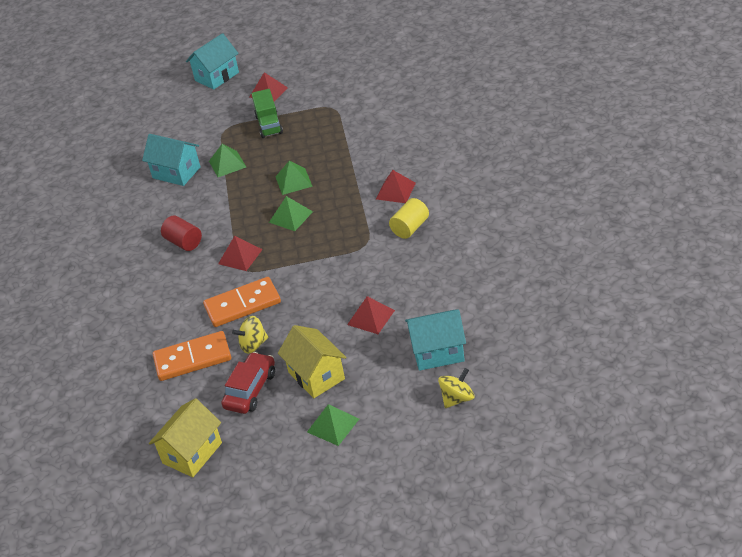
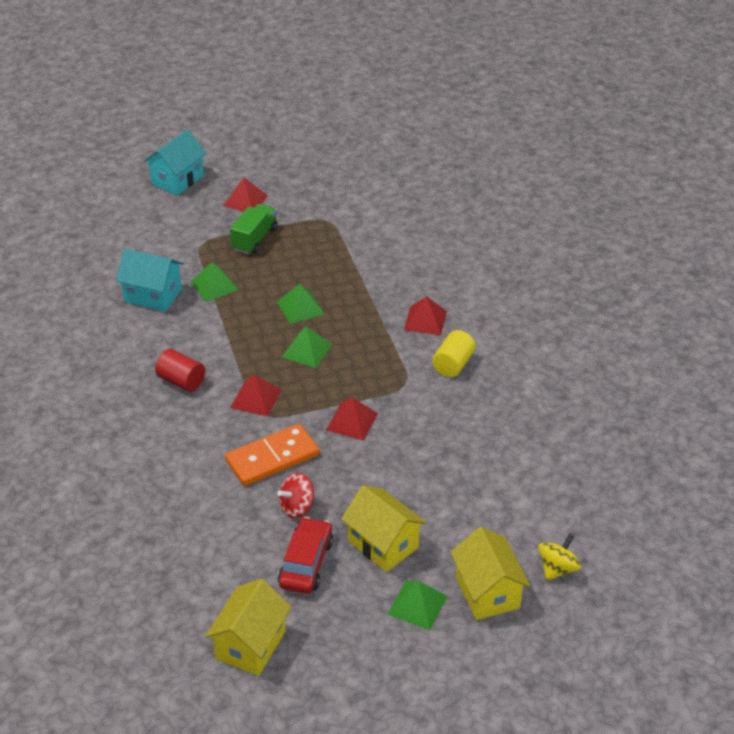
camera: 15 degrees left, 0 degrees up
(192, 359) = (225, 526): orange domino -> none
(253, 345) = (297, 507): yellow spinning top -> red spinning top
(269, 124) = (254, 239): green truck -> green truck turned 135 degrees counterclockwise
(370, 317) = (431, 472): red pyramid -> red pyramid (351, 421)
(393, 416) = (487, 592): none -> yellow house
(438, 352) = (521, 513): turquoise house -> none

